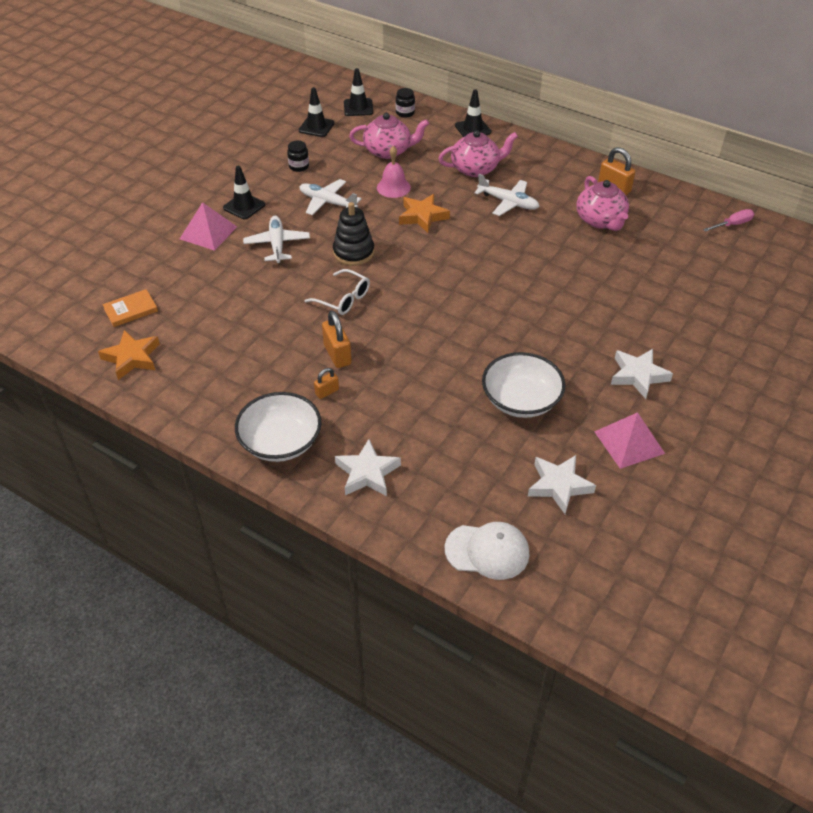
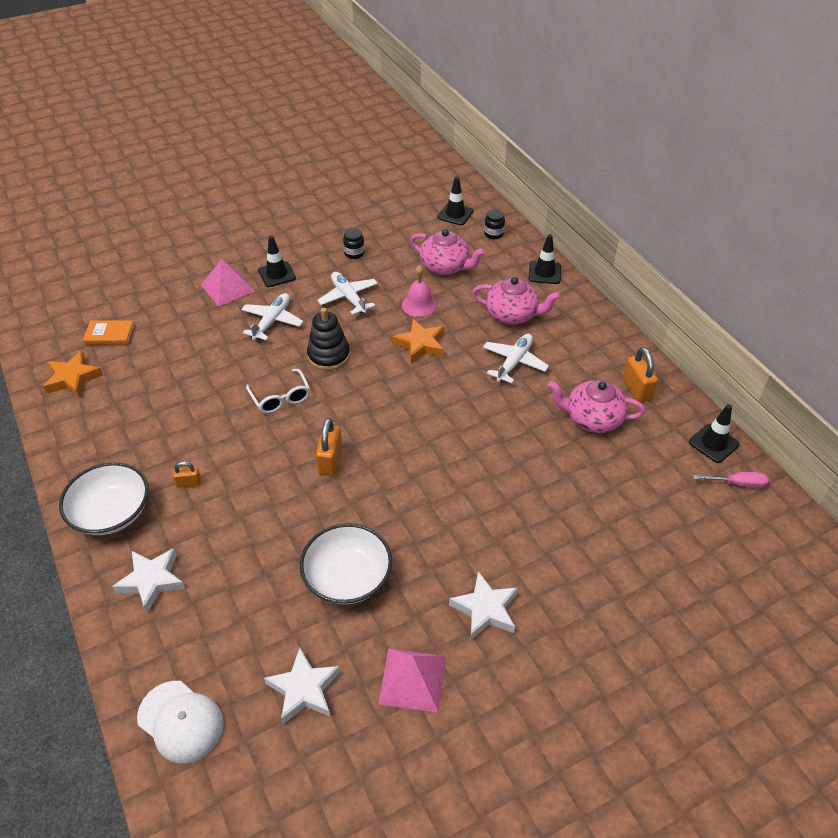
camera: 30 degrees right, 0 degrees up
(316, 127) = (402, 220): black traffic cone -> black traffic cone (713, 443)
(337, 354) = (229, 450): orange padlock -> orange padlock (330, 460)
(508, 202) = (514, 362): white plane -> white plane turned 120 degrees counterclockwise
(600, 220) = (592, 419): pink teapot -> pink teapot turned 90 degrees clockwise

